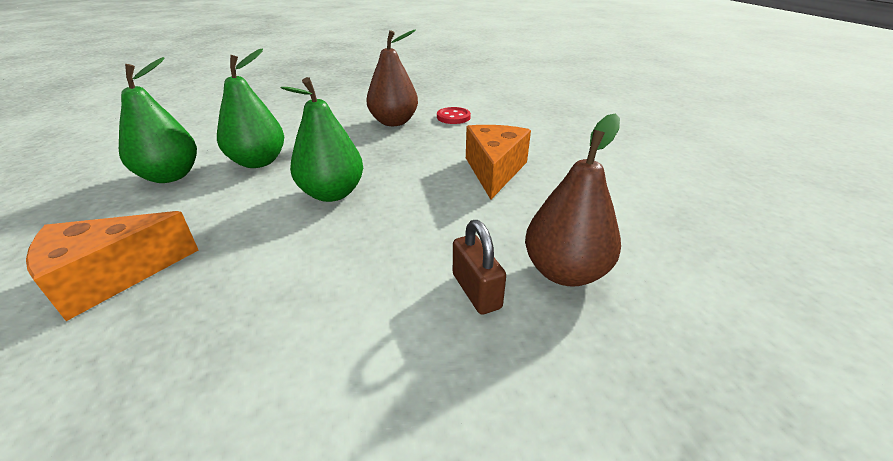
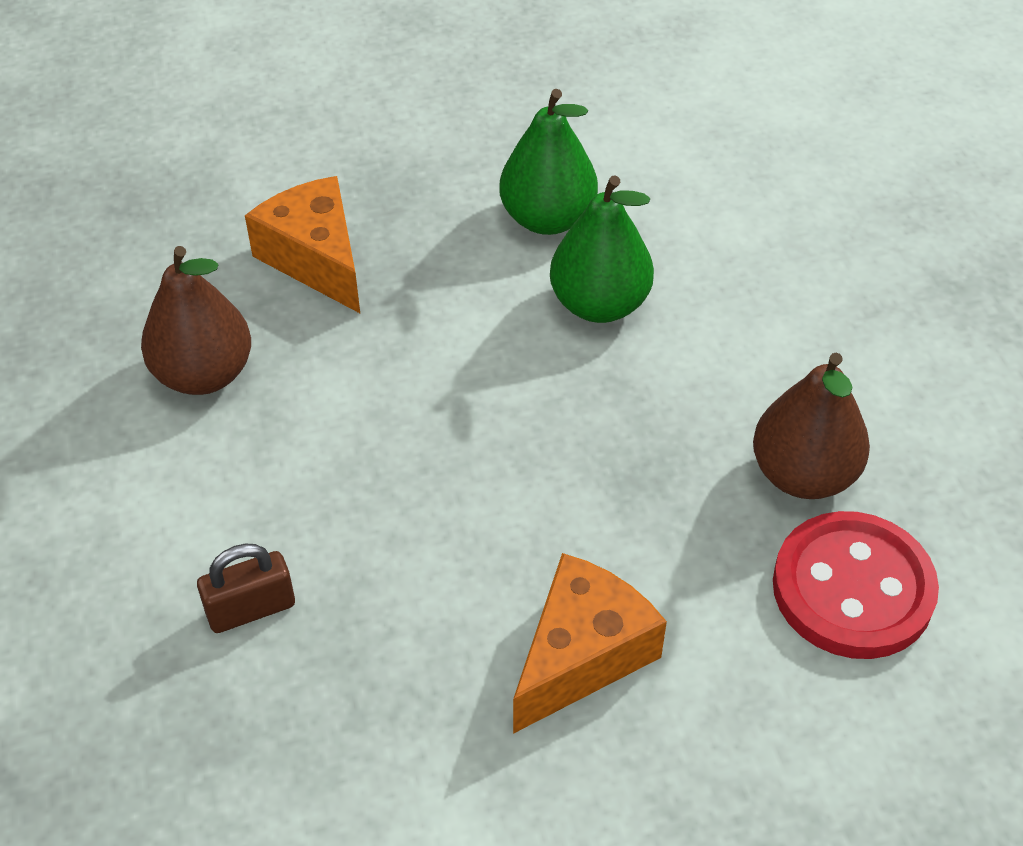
camera: 90 degrees right, 15 degrees up
(332, 193) = (495, 420): green pear -> none
(453, 117) = (852, 589): red button -> red button, size x1.94
(494, 170) = (581, 655): orange cheese -> orange cheese turned 60 degrees counterclockwise
(564, 272) = (276, 720): brown pear -> brown pear (204, 374)

